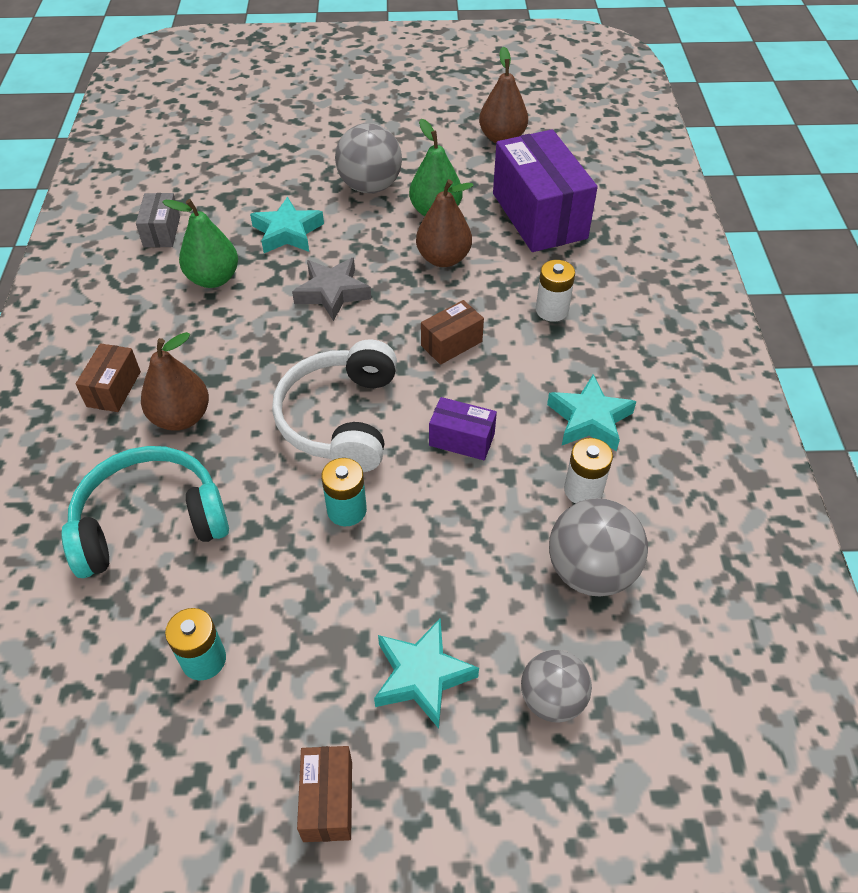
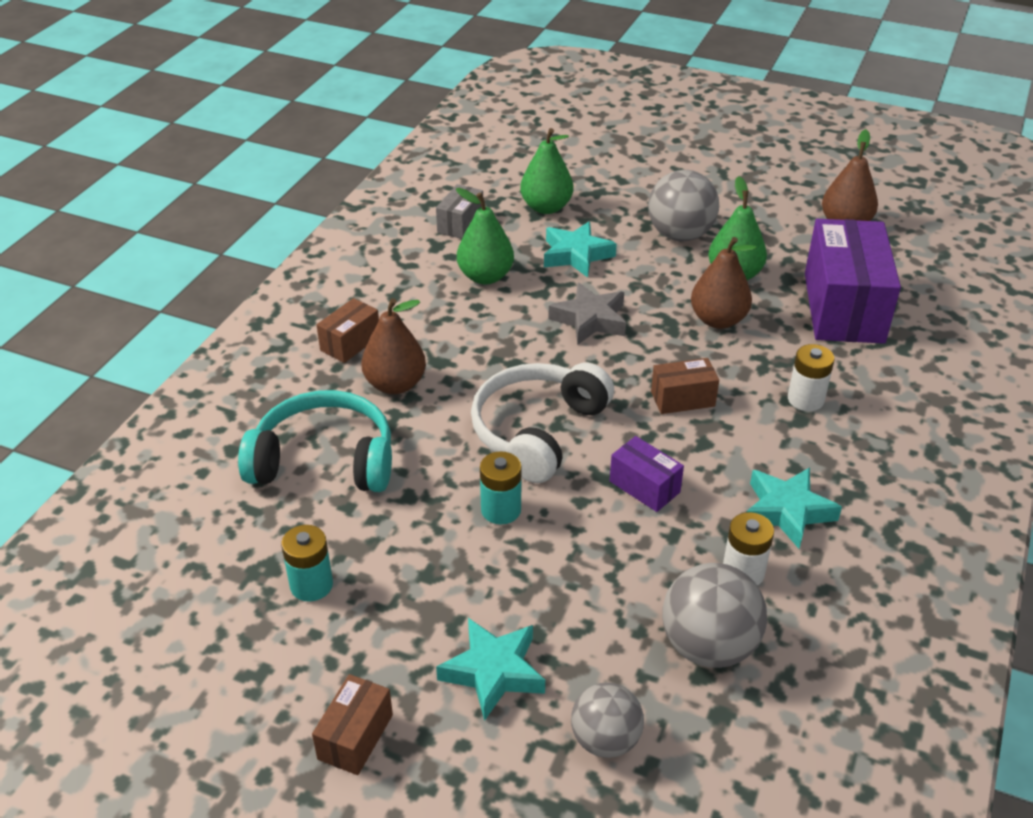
camera: 25 degrees right, 10 degrees down
(236, 193) = (546, 207): none -> green pear

